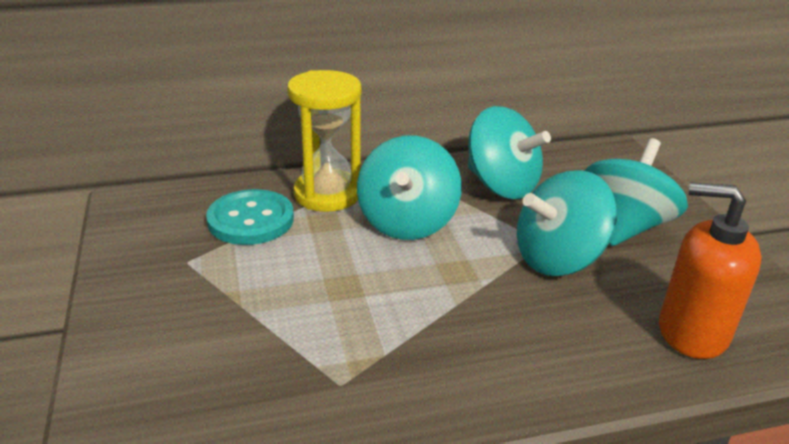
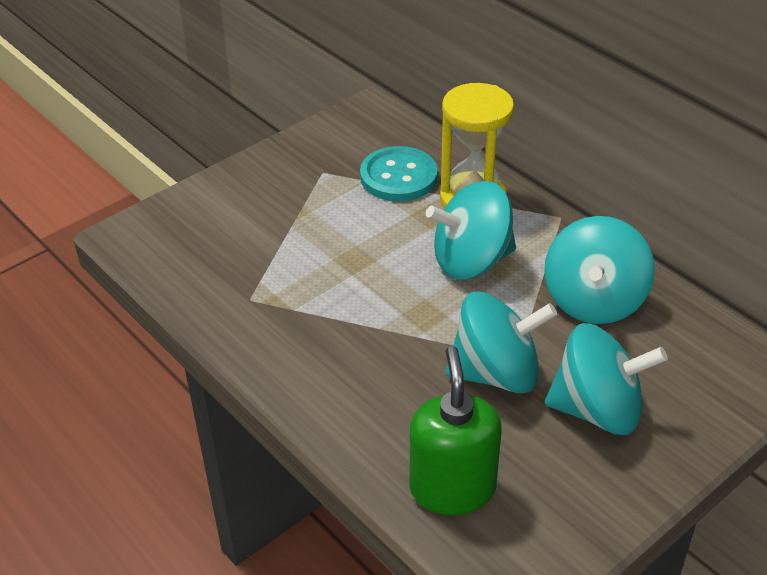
camera: 65 degrees right, 10 degrees up
(558, 259) = (496, 373): turquoise spinning top -> turquoise spinning top turned 135 degrees clockwise
(692, 332) = (452, 488): orange soap dispenser -> green soap dispenser

